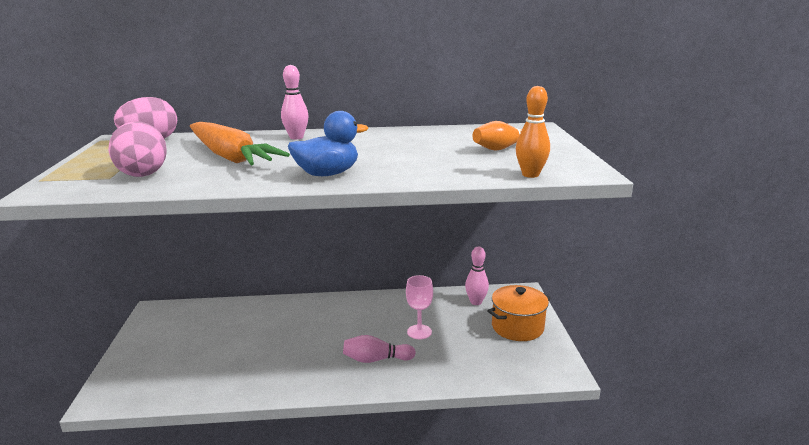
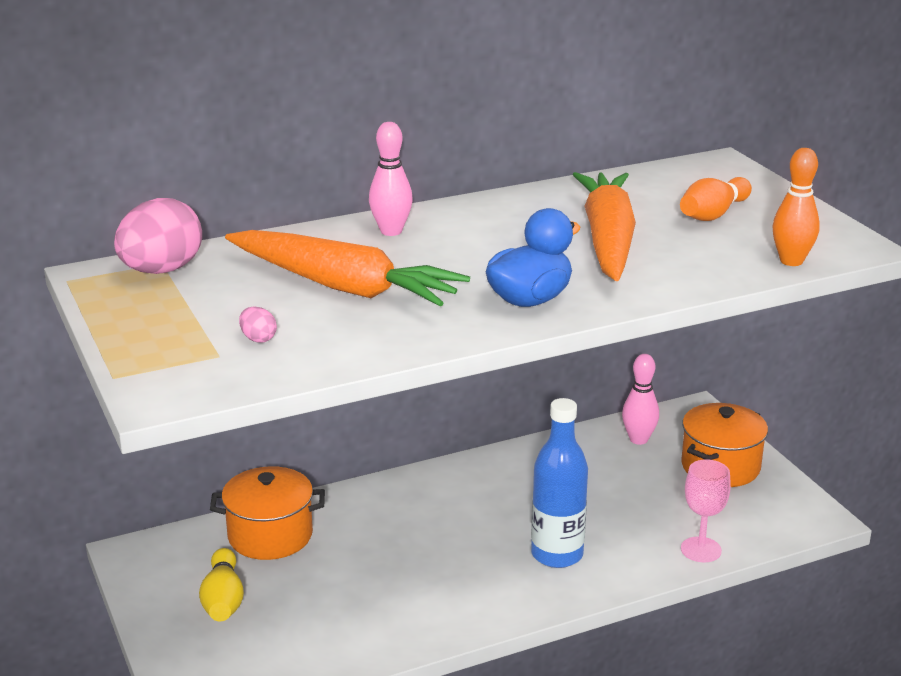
camera: 20 degrees left, 5 degrees up
(143, 173) = (258, 339): pink egg -> pink egg, size x0.42
(172, 344) = (223, 600): none -> yellow bowling pin
(228, 315) = (270, 535): none -> orange pot
(376, 359) = (557, 554): pink bowling pin -> blue bottle
(418, 153) = (607, 240): none -> orange carrot
(419, 332) = (588, 502): pink goblet -> pink goblet (701, 550)

